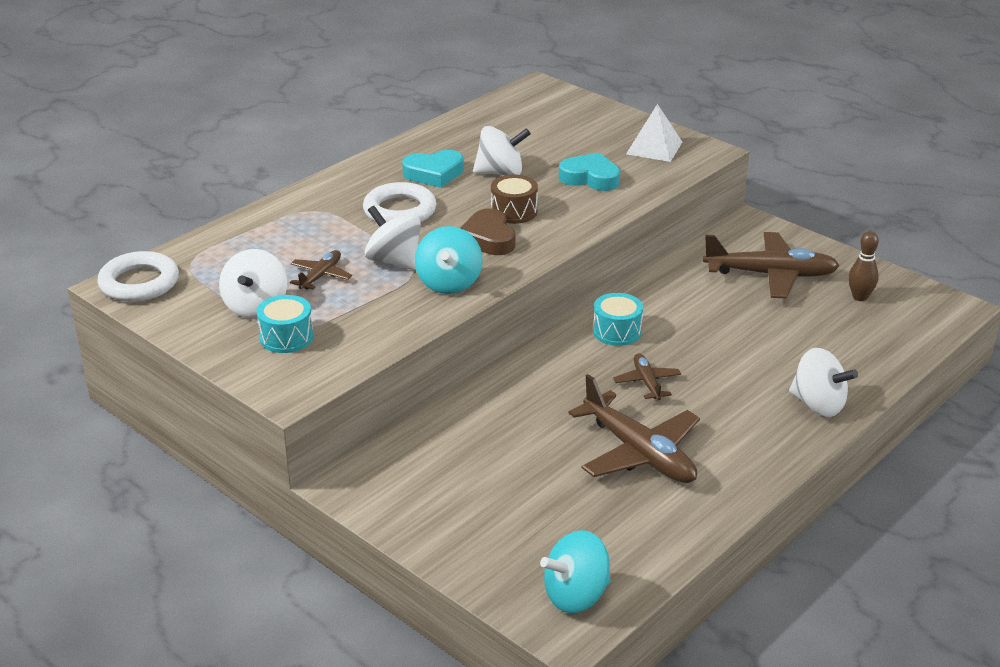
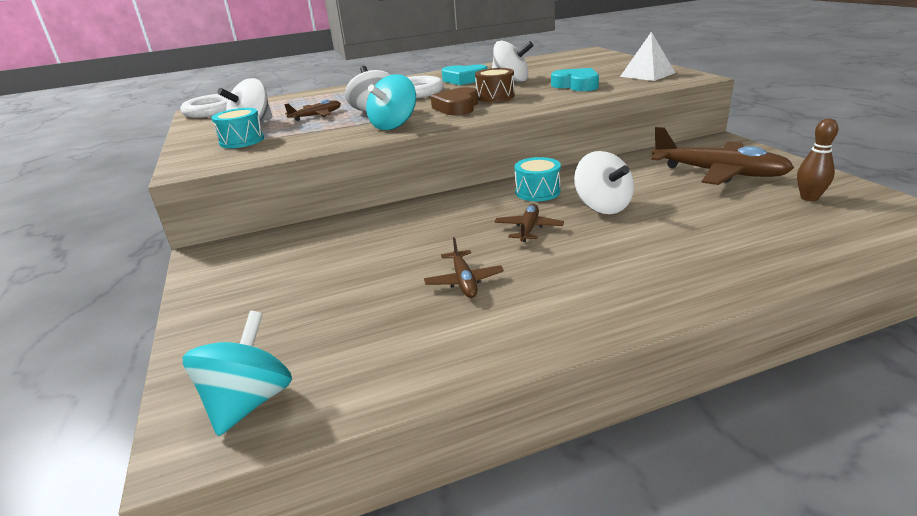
camera: 30 degrees right, 5 degrees down
(576, 595) = (249, 402): turquoise spinning top -> turquoise spinning top turned 105 degrees clockwise
(638, 453) = (464, 281): brown plane -> brown plane, size x0.51
(818, 404) = (699, 277): white spinning top -> white spinning top (602, 207)

